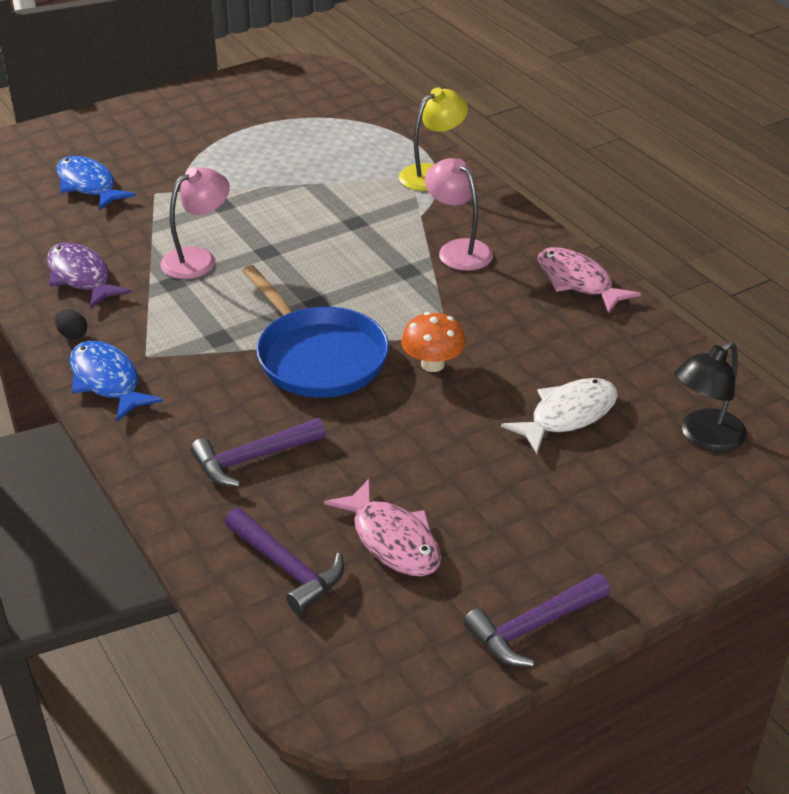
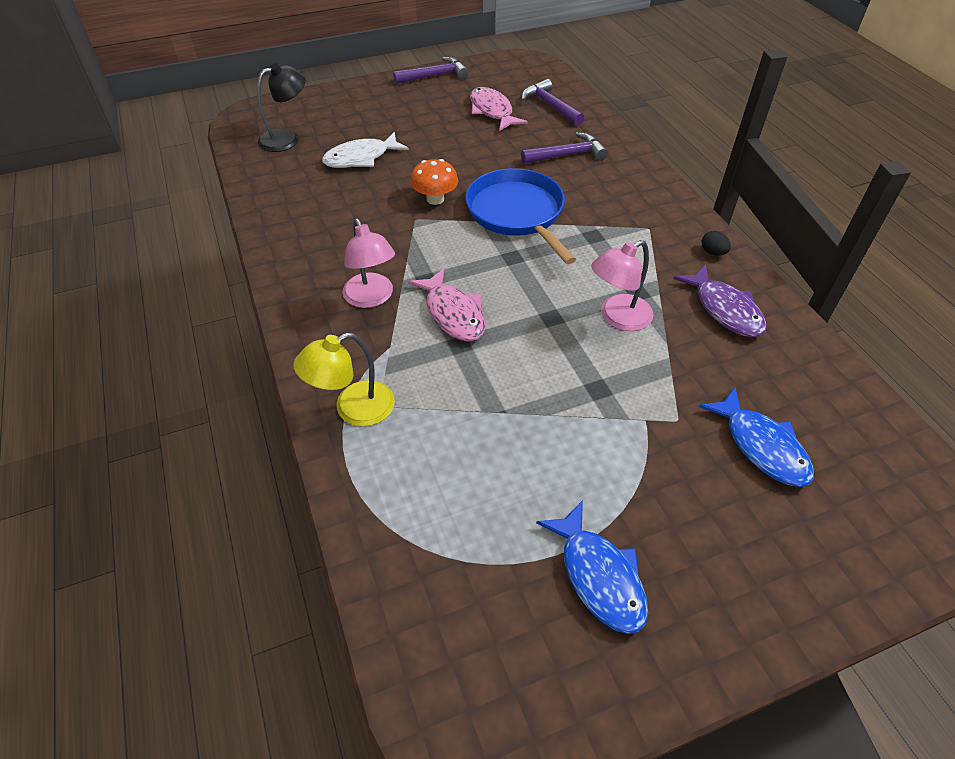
camera: 170 degrees left, 10 degrees up
(107, 381) = (673, 212): blue fish -> blue fish (599, 576)
(577, 281) = (287, 252): pink fish -> pink fish (453, 314)

